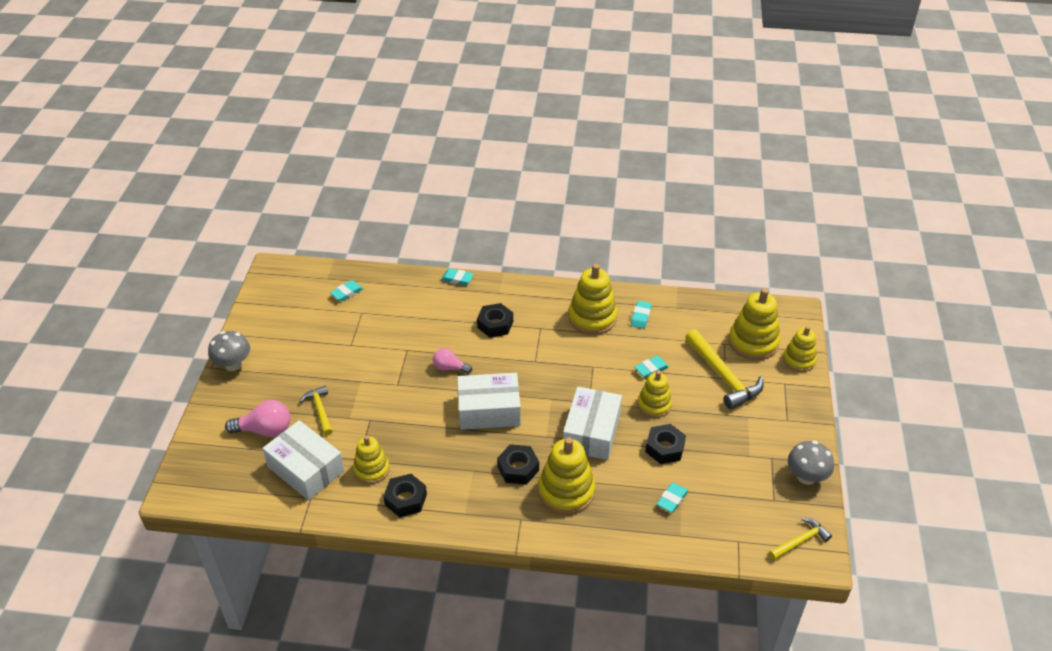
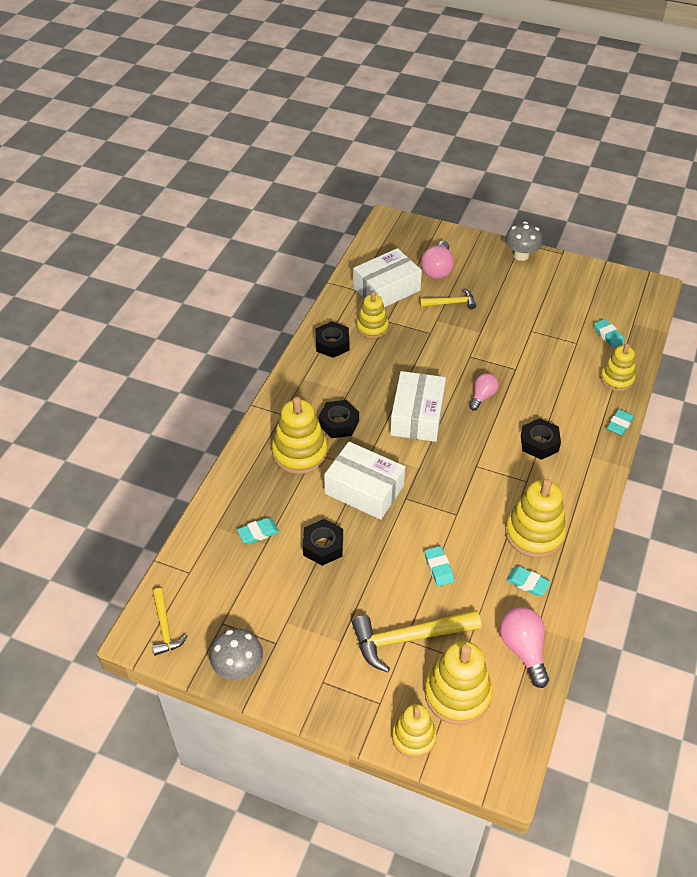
camera: 105 degrees right, 5 degrees up
(654, 405) = (384, 554): yellow stacking toy -> yellow stacking toy (616, 379)
(672, 499) = (258, 533): turquoise eraser -> turquoise eraser turned 75 degrees counterclockwise
(699, 313) = (523, 650): none -> pink light bulb

